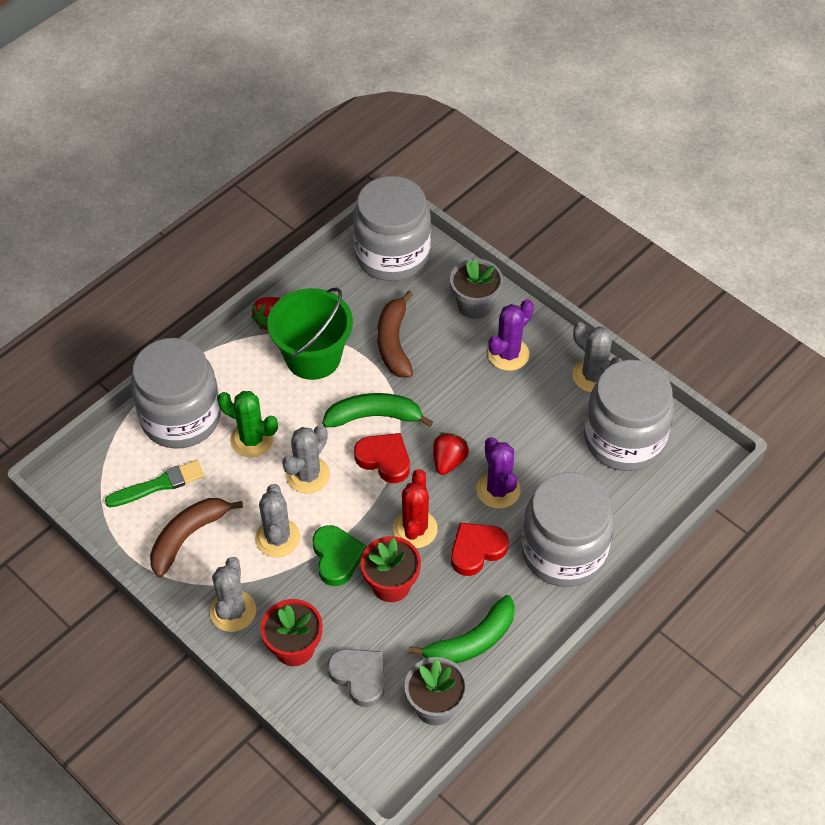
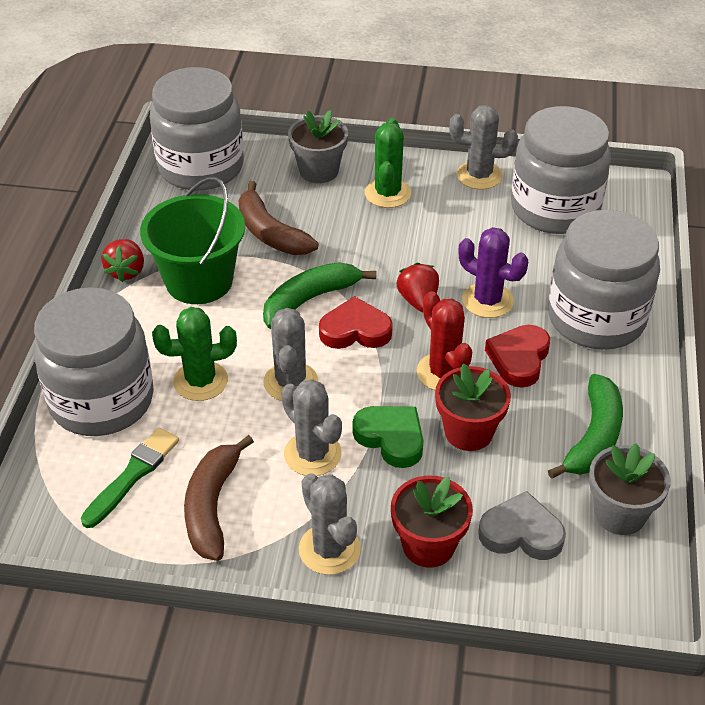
camera: 35 degrees left, 10 degrees down
(508, 354) = (387, 193): purple cactus -> green cactus

